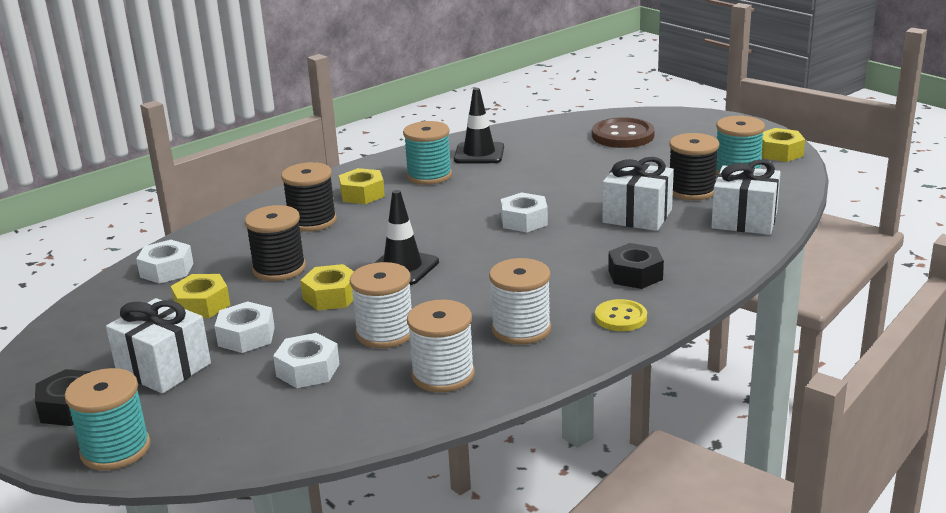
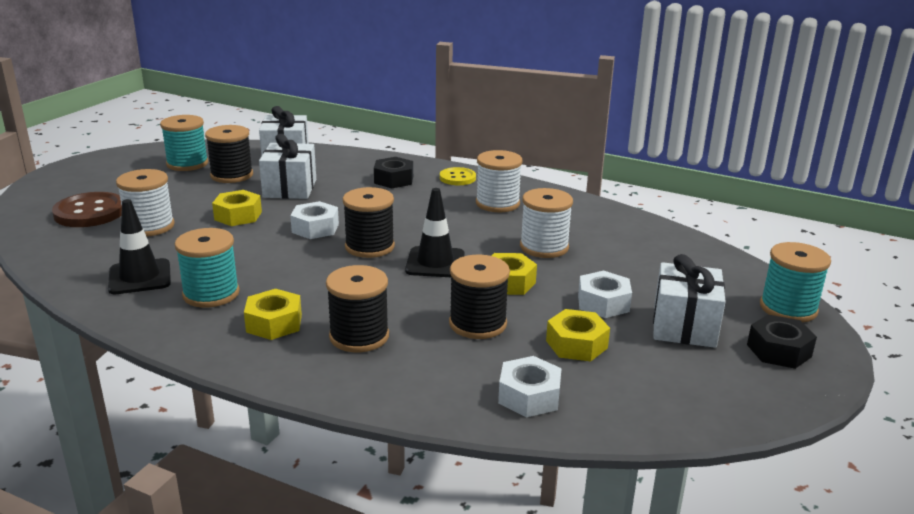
camera: 115 degrees left, 0 degrees up
(308, 370) = (619, 263): white nut -> none
(443, 375) = (576, 217): white spool -> white spool (149, 226)
(462, 241) = (369, 246): none -> black spool
(780, 152) = (143, 153): yellow nut -> yellow nut (238, 216)

